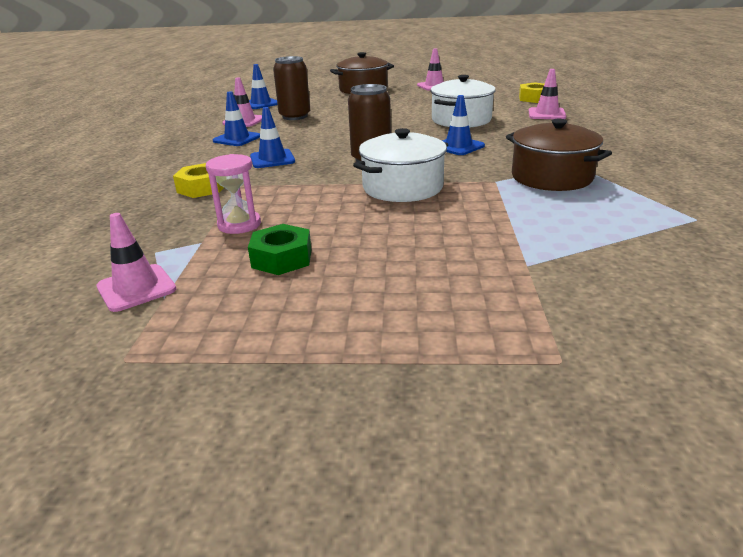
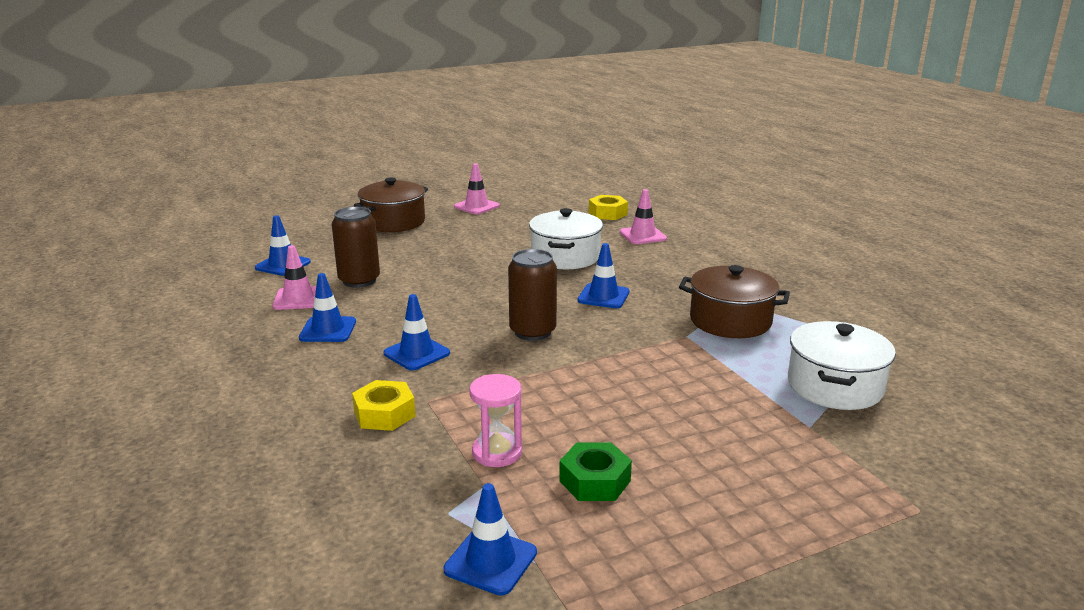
camera: 30 degrees left, 5 degrees down
(136, 288) = (490, 561): pink traffic cone -> blue traffic cone
(402, 187) = (609, 363): white pot -> white pot (834, 386)

